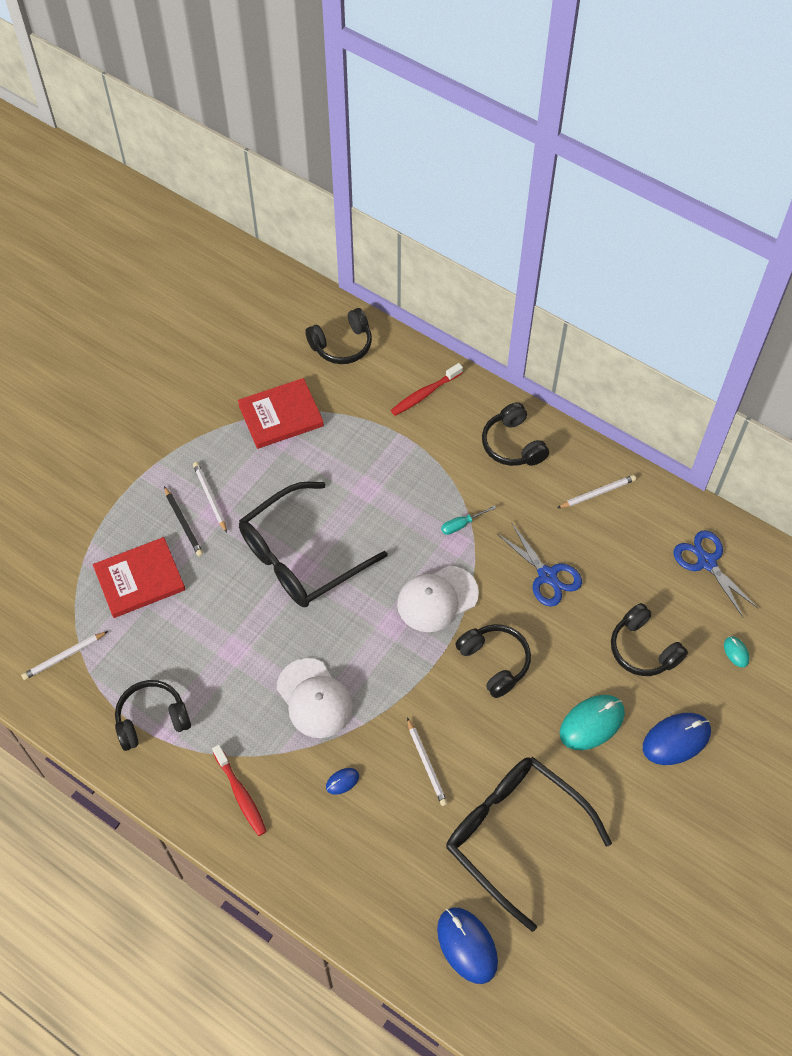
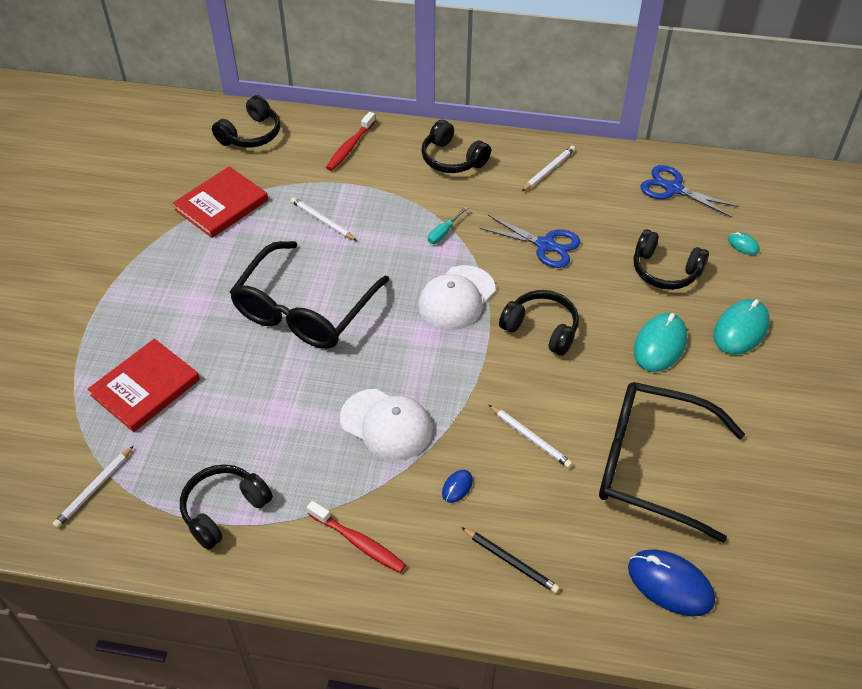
camera: 25 degrees left, 10 degrees down
(183, 523) = (167, 323): black pencil -> black pencil (510, 561)
(210, 497) = (185, 292): white pencil -> white pencil (322, 221)
(676, 739) = (740, 329): blue mouse -> turquoise mouse

